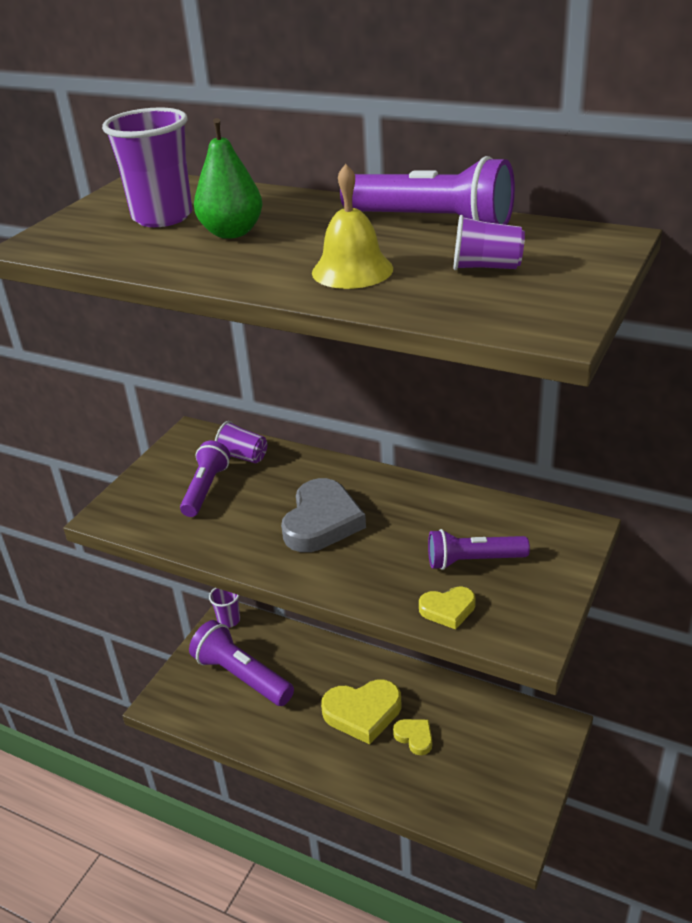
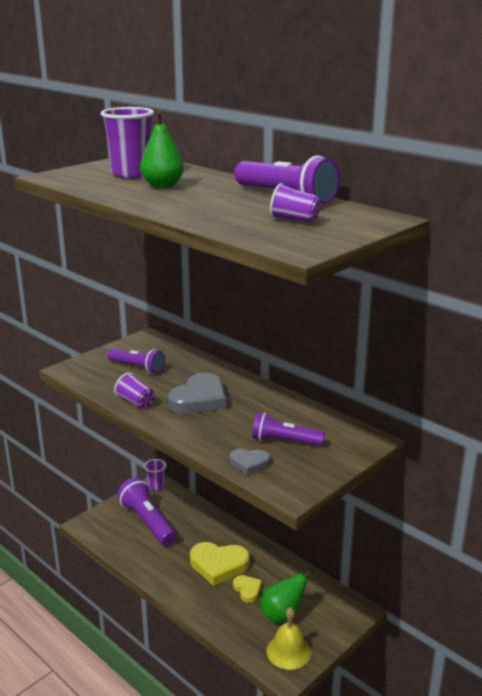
camera: 15 degrees right, 10 degrees down
(206, 489) = (137, 368): purple flashlight -> purple flashlight turned 90 degrees clockwise
(243, 456) = (172, 355): purple cup -> purple cup (136, 402)
(352, 270) = (213, 210): yellow bell -> yellow bell (288, 651)
(448, 609) = (249, 463): yellow heart -> grey heart
(473, 760) = (282, 615): none -> green pear

